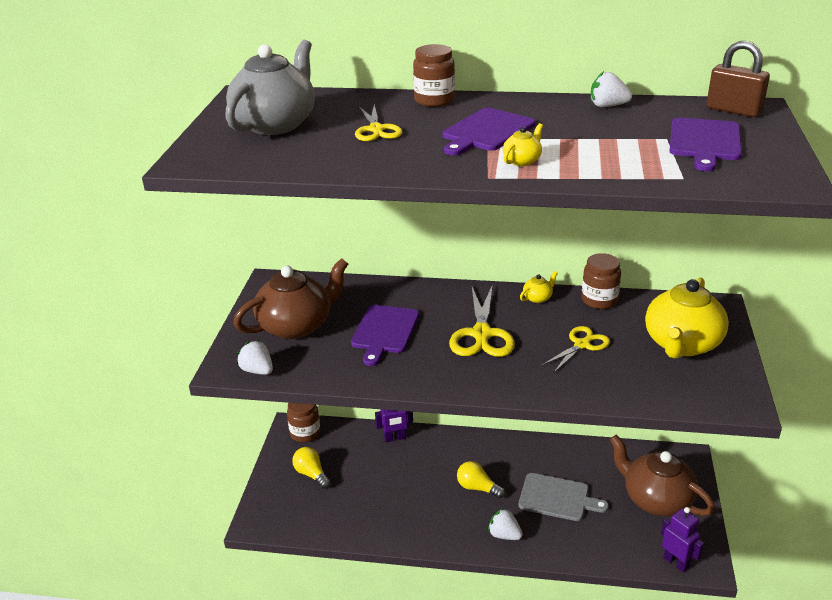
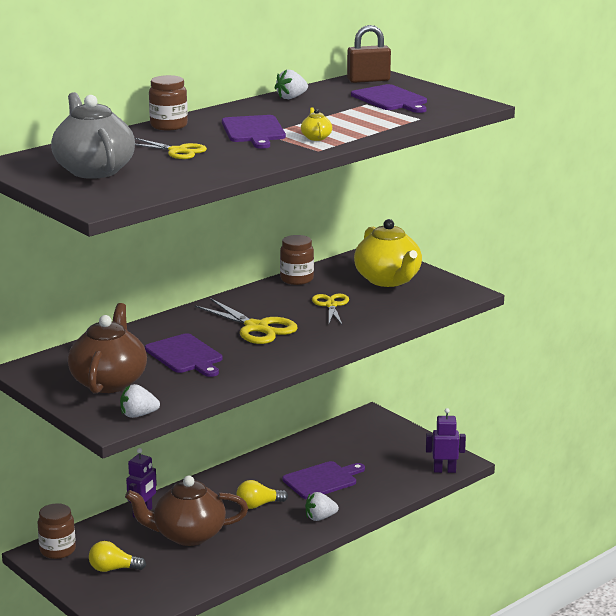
camera: 50 degrees left, 10 degrees down
(538, 298) = (254, 294): yellow teapot -> none
(557, 498) = (322, 480): grey cutting board -> purple cutting board
(656, 499) = (385, 446): brown teapot -> brown teapot (188, 535)

